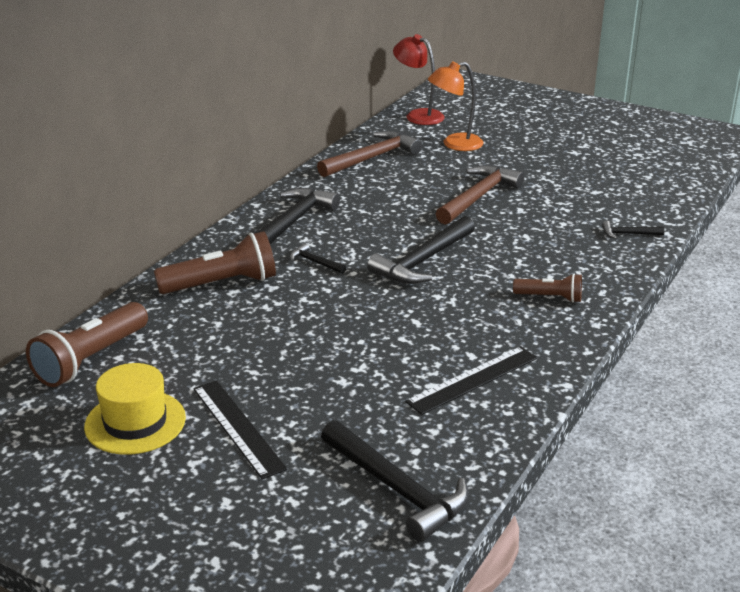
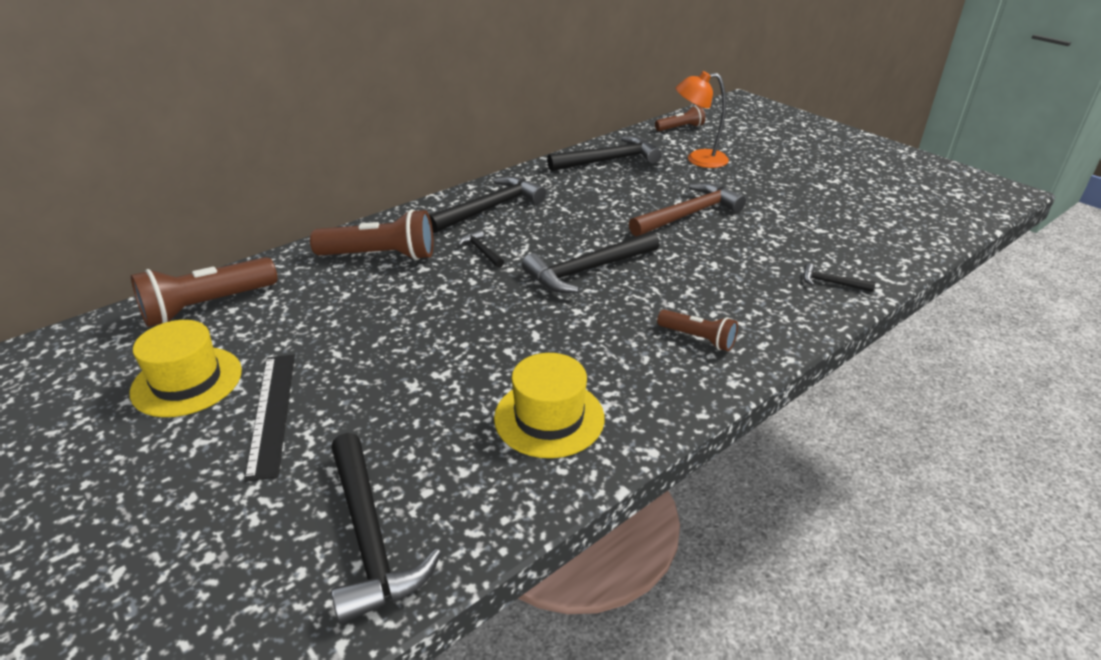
camera: 20 degrees right, 5 degrees up
(372, 158) = (608, 160): brown hammer -> black hammer
(418, 115) = (680, 128): red lamp -> brown flashlight
(473, 379) = (549, 418): black ruler -> yellow hat

